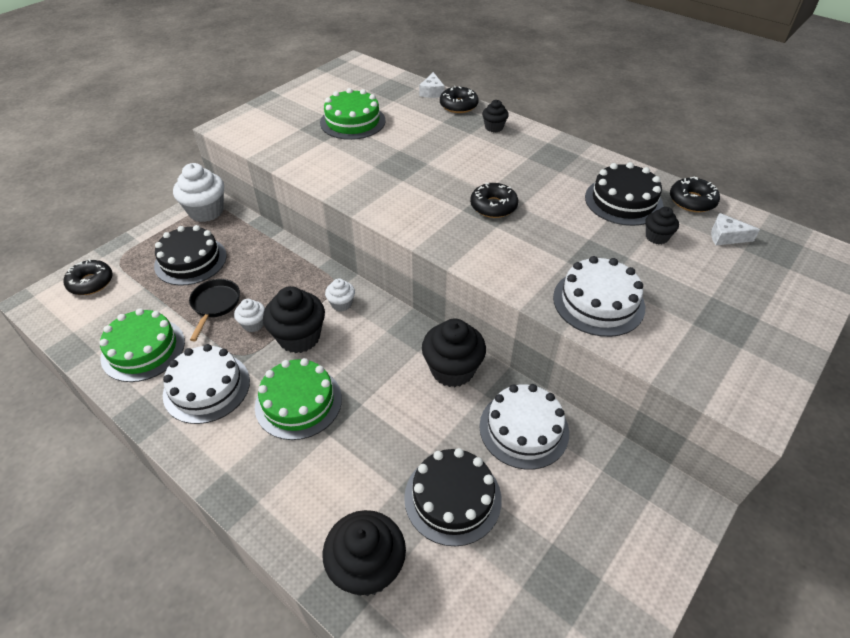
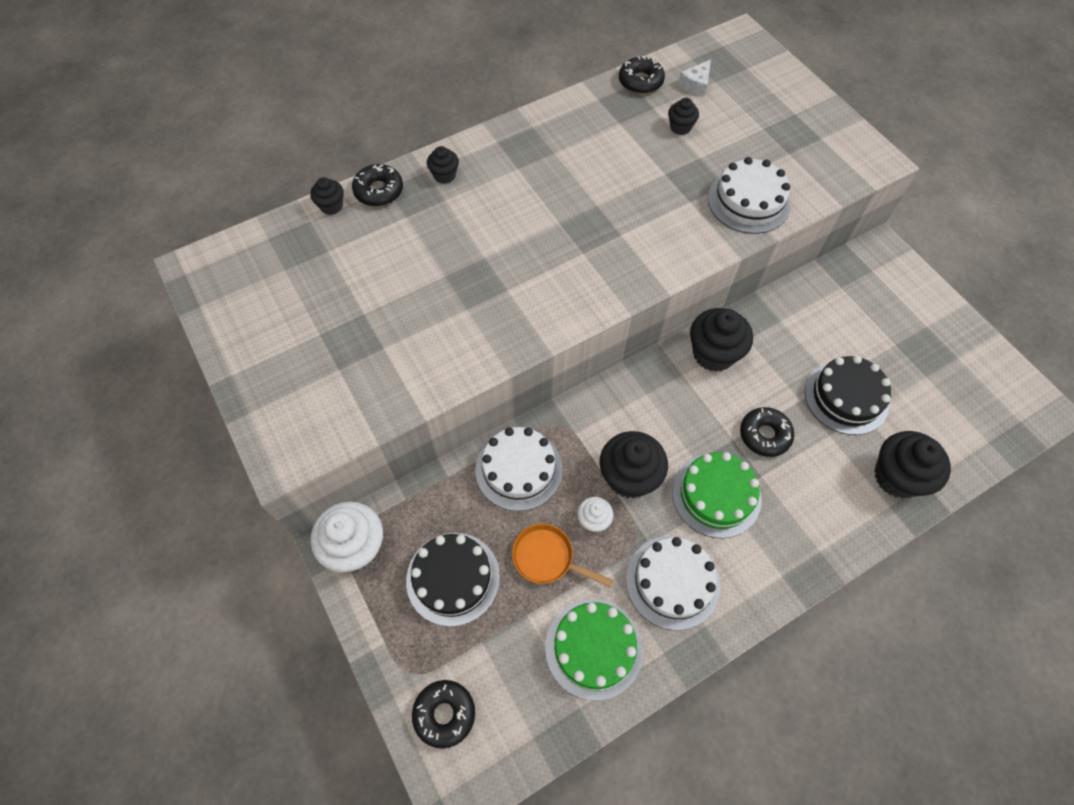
camera: 70 degrees left, 15 degrees up
(215, 305) = (547, 558): black pan -> orange pan
(341, 304) = (593, 425): white cupcake -> none
(352, 121) = (354, 306): green cake -> none
(432, 92) = (331, 206): white cheese -> black cupcake
(493, 206) = (588, 226): black donut -> black donut (764, 435)
(524, 429) = (791, 323): white cake -> white cake (519, 469)
(623, 201) = (621, 127): black cake -> none

